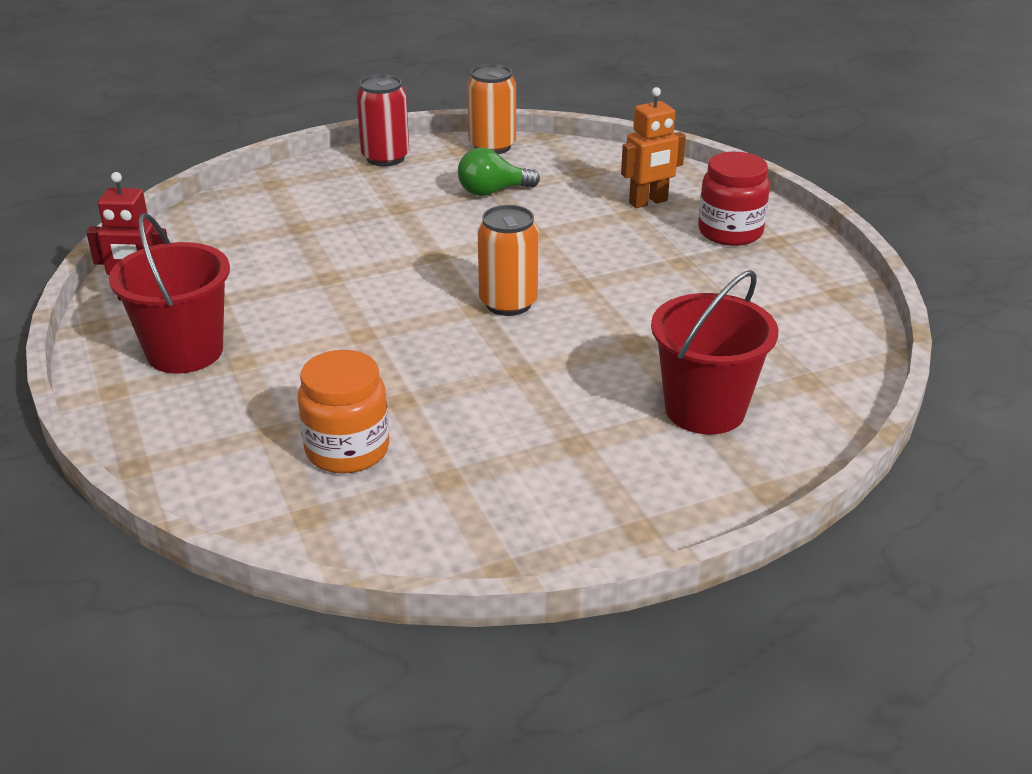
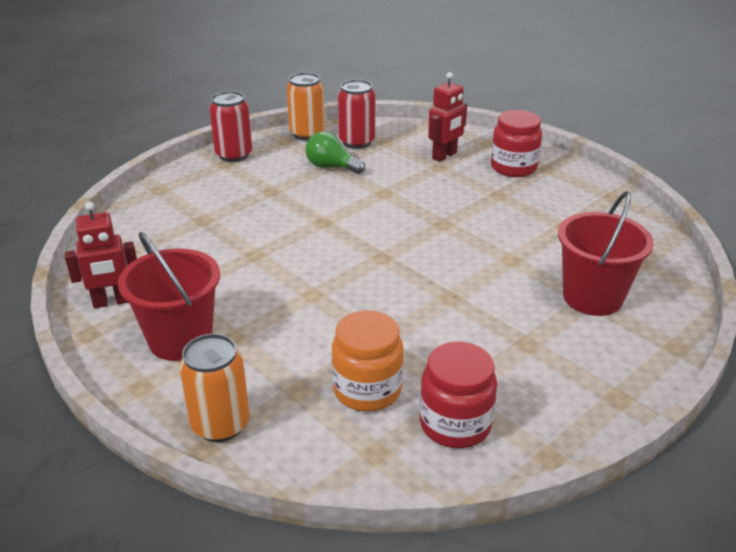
camera: 20 degrees left, 0 degrees up
(419, 510) = (455, 424): none -> red jar
(492, 192) = (331, 167): green light bulb -> green light bulb turned 60 degrees clockwise
(508, 303) = (403, 248): orange can -> orange can (220, 424)
(547, 166) = (357, 142): none -> red can
(648, 202) = (444, 156): orange robot -> red robot

